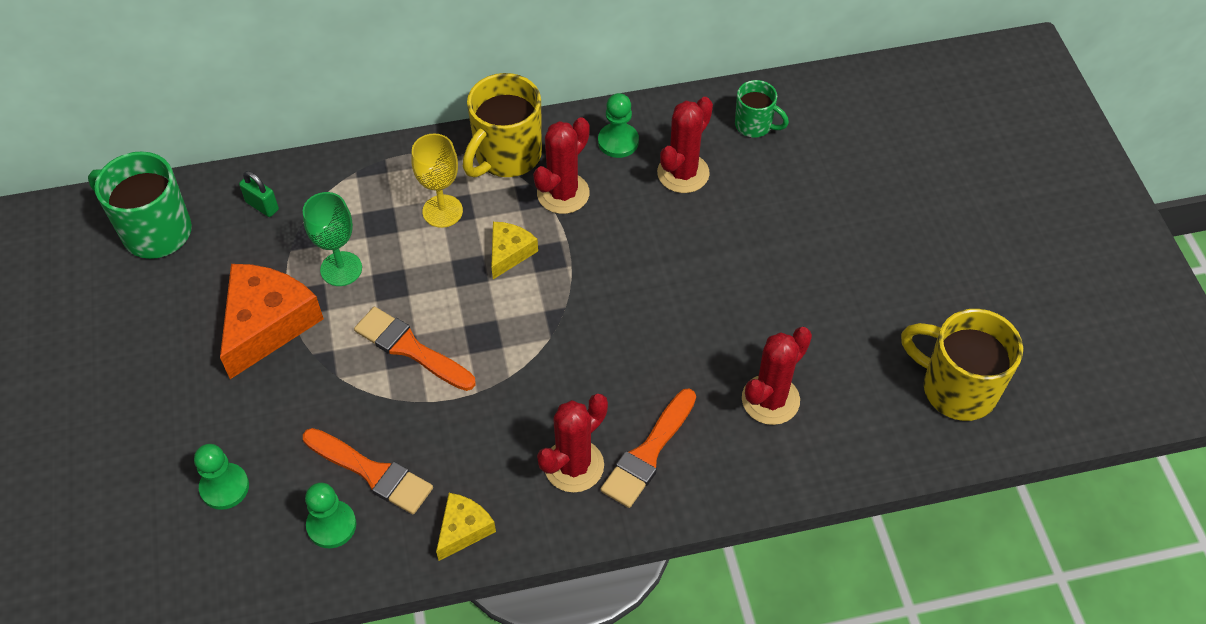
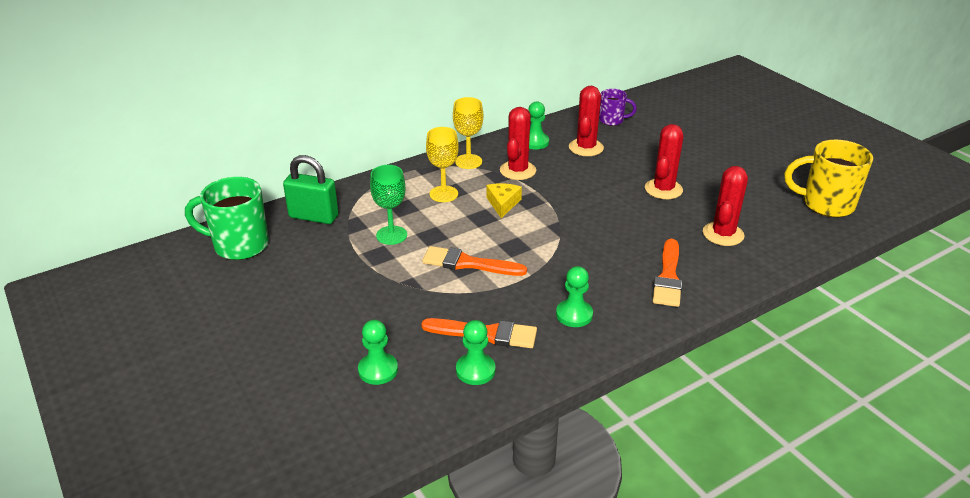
camera: 20 degrees left, 20 degrees down
(262, 206) = (313, 217): green padlock -> green padlock, size x1.83
(267, 324) = (355, 274): orange cheese -> none
(463, 529) = (574, 347): yellow cheese -> none
(493, 477) = (574, 315): none -> green pawn
(506, 156) = (468, 161): yellow mug -> yellow goblet
(574, 466) = (624, 295): red cactus -> red cactus (663, 189)
(754, 125) = (612, 120): green mug -> purple mug

